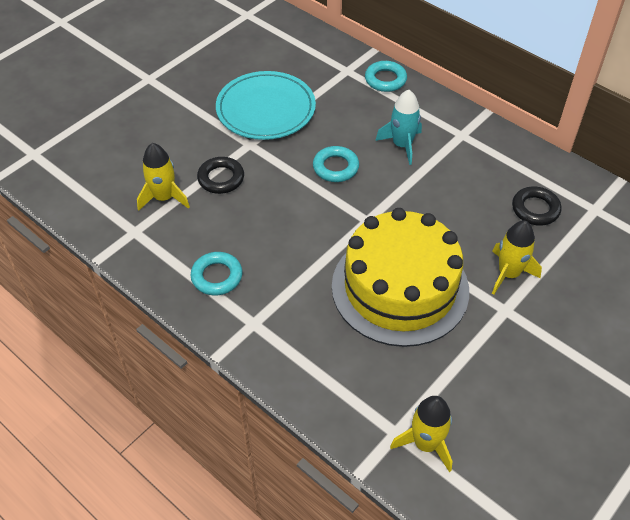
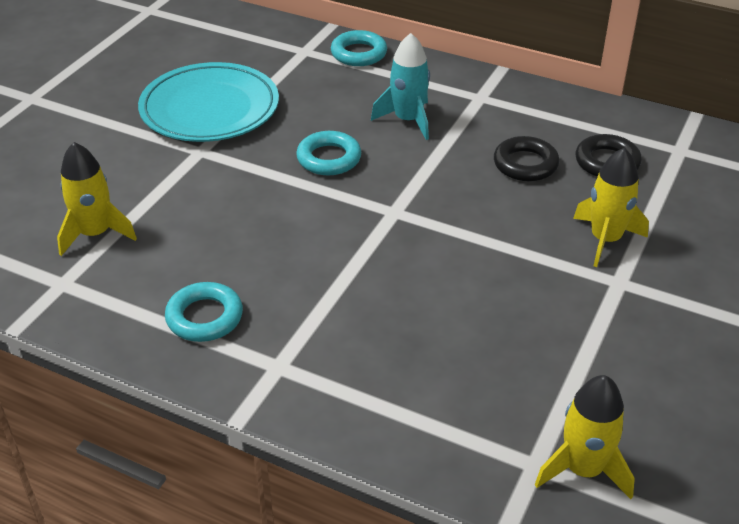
camera: 15 degrees left, 10 degrees down
(221, 178) = (172, 197): black ring -> black ring (525, 164)
(400, 288) = (469, 282): yellow cake -> none

